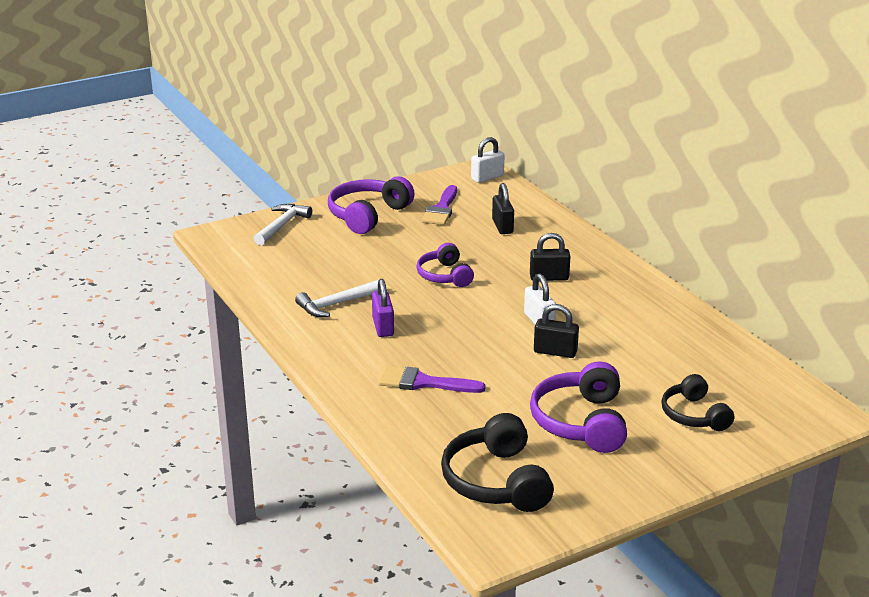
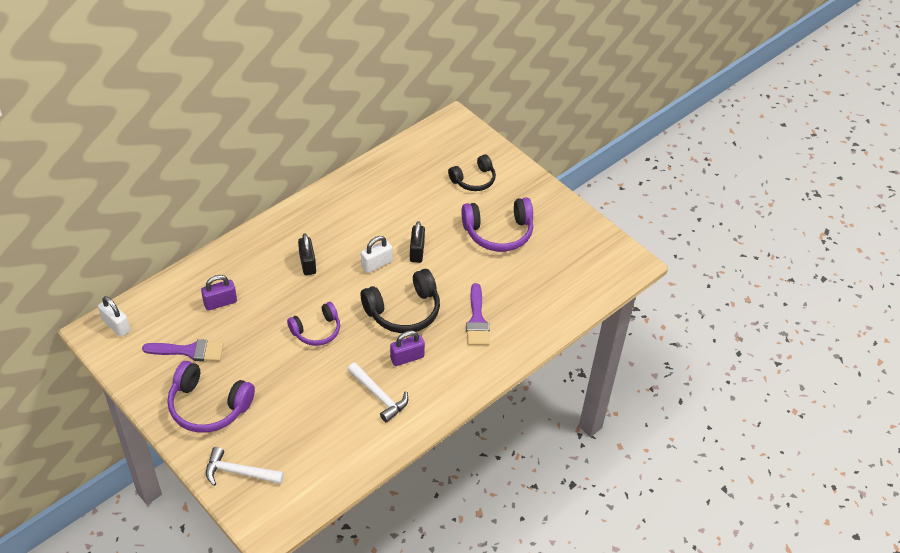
camera: 105 degrees left, 20 degrees up
(496, 481) = (574, 268): black headphones -> black headphones (404, 311)
(502, 226) = (220, 302): black padlock -> purple padlock

